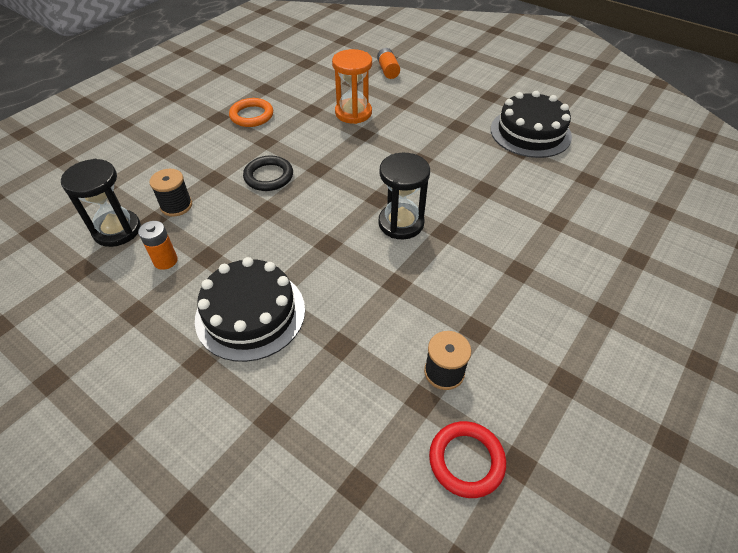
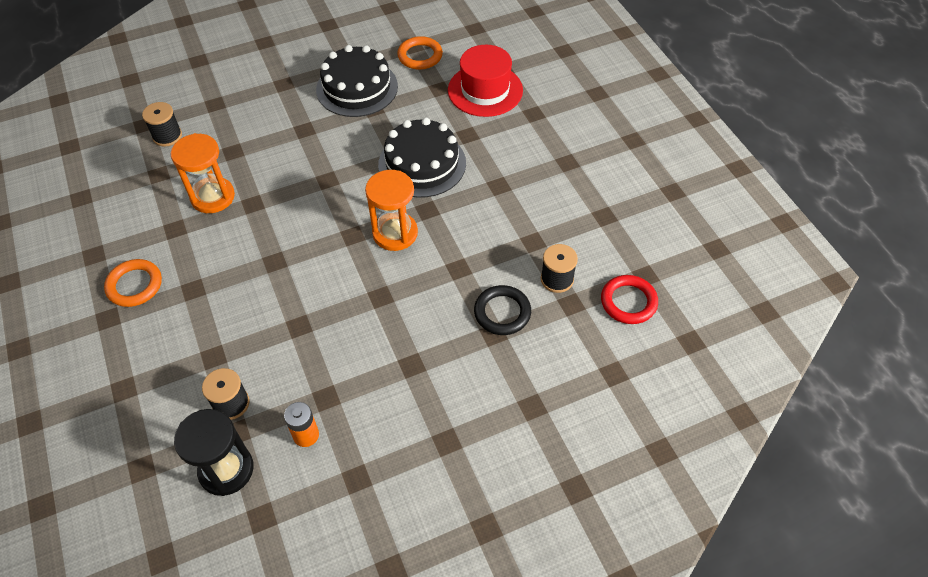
camera: 60 degrees left, 5 degrees up
(250, 314) = (420, 385): black cake -> black cake (422, 164)
(268, 176) = (251, 307): black ring -> black ring (502, 312)
(388, 70) = (167, 136): orange battery -> black spool
(401, 223) = (395, 233): black hourglass -> orange hourglass
(608, 151) = (420, 56): none -> orange ring
(622, 209) = (485, 90): none -> red hat

